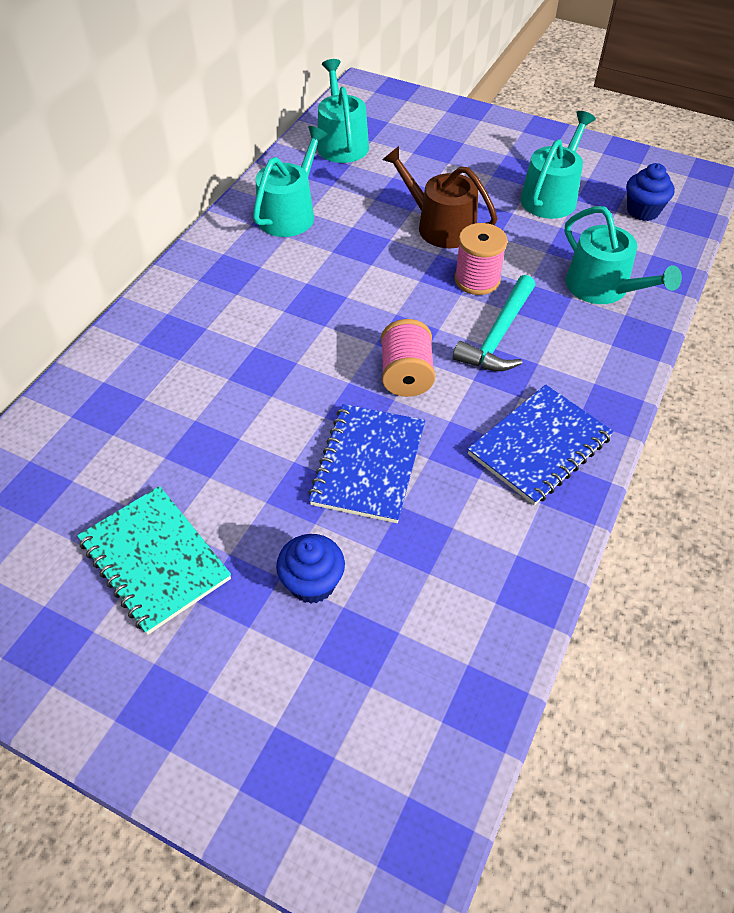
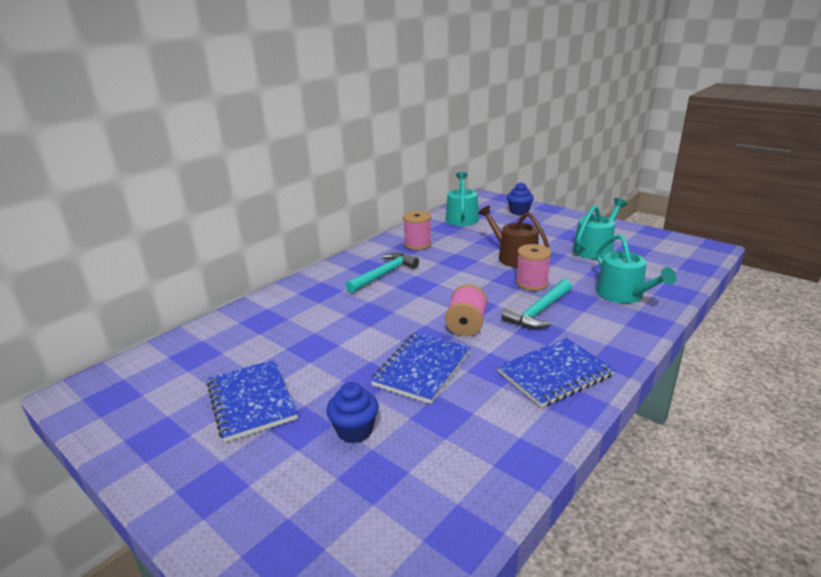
camera: 15 degrees right, 25 degrees down
(154, 560) = (251, 401): turquoise notebook -> blue notebook
(258, 286) = (384, 274): none -> turquoise hammer
(290, 213) = (417, 244): turquoise watering can -> pink spool
(642, 211) = (661, 260): blue cupcake -> blue cupcake (519, 211)

